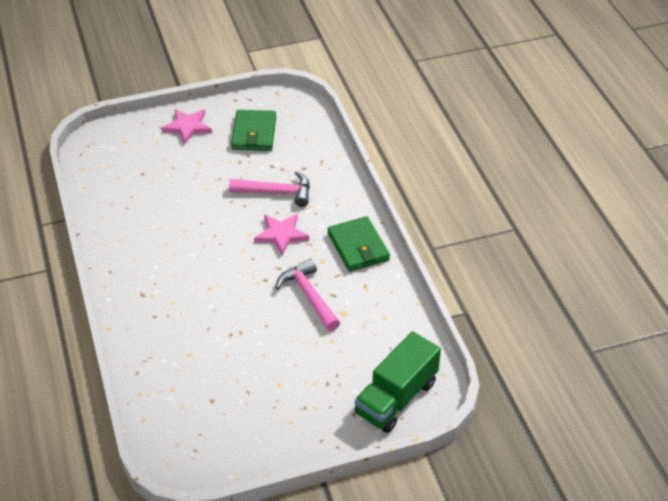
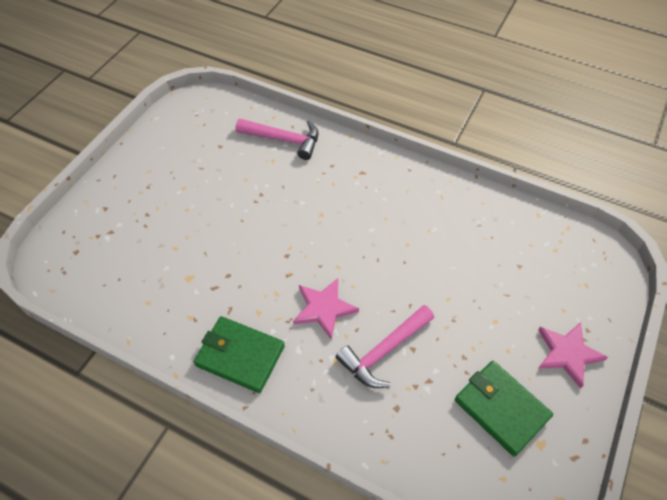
camera: 135 degrees right, 10 degrees up
(308, 295) = (234, 270): pink hammer -> pink hammer (284, 140)
(396, 398) = (79, 242): green truck -> none

